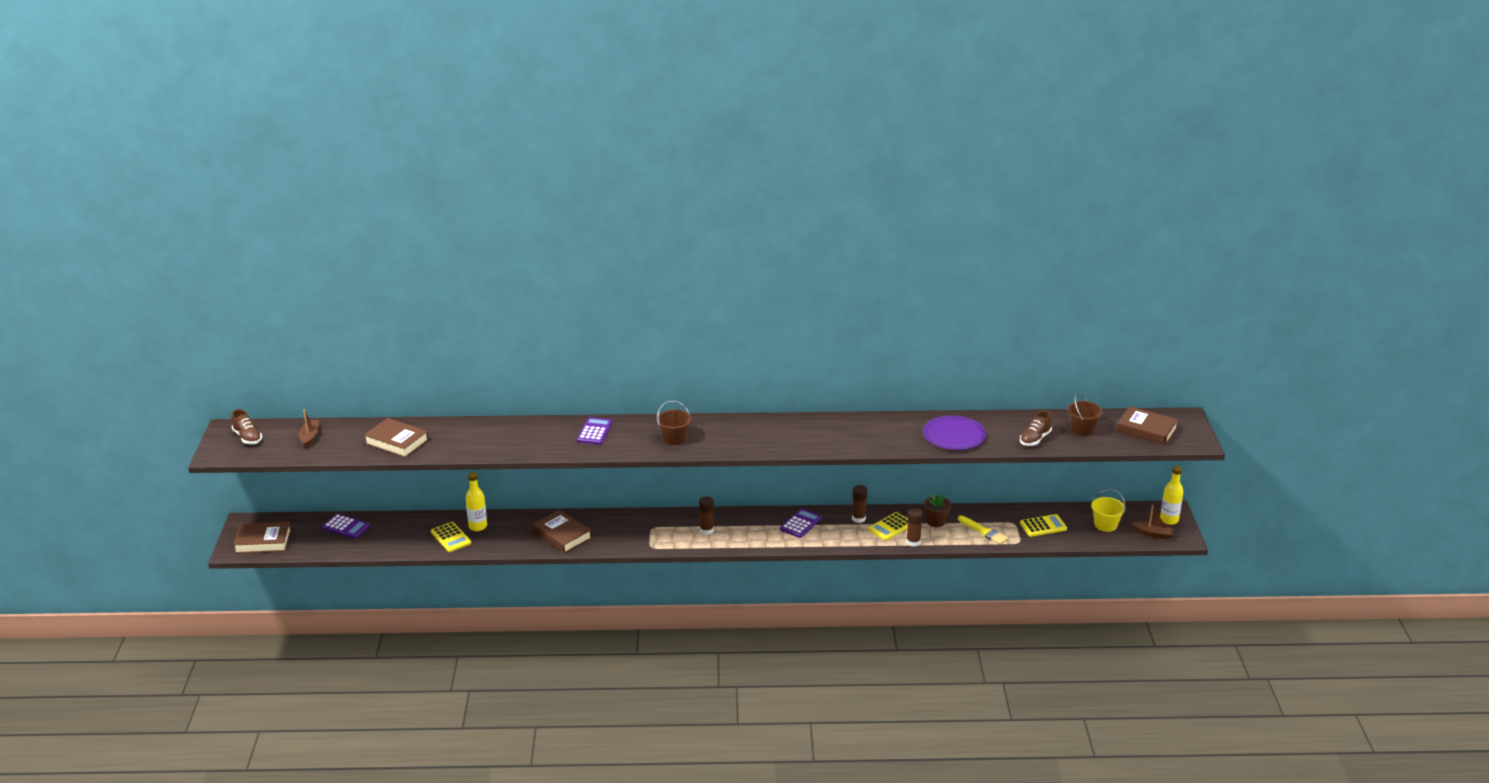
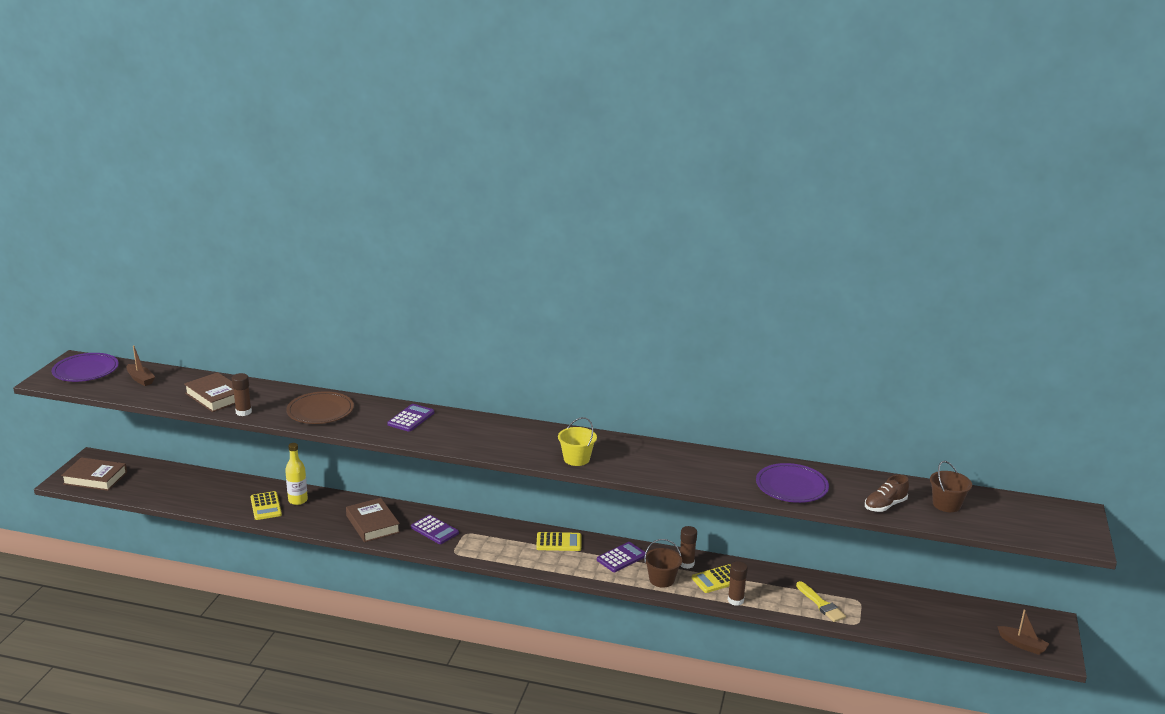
camera: 15 degrees right, 5 degrees down
(247, 437) = (86, 370): brown shoe -> purple plate
(310, 437) = (140, 379): brown boat -> brown boat turned 120 degrees clockwise
(346, 527) = (177, 478): purple calculator -> purple calculator (434, 530)
(506, 439) = (320, 411): none -> brown plate
(674, 438) = (487, 438): brown bucket -> brown bucket (662, 579)
(706, 530) = (519, 546): brown glue stick -> brown glue stick (243, 412)
(936, 522) = (770, 583): brown flower pot -> none
(1043, 526) = (892, 611): yellow calculator -> yellow calculator (559, 542)
(1105, 525) = (967, 623): yellow bucket -> yellow bucket (576, 459)
(1146, 430) = (1025, 518): brown book -> none
(1169, 520) = (1047, 632): yellow bottle -> none

